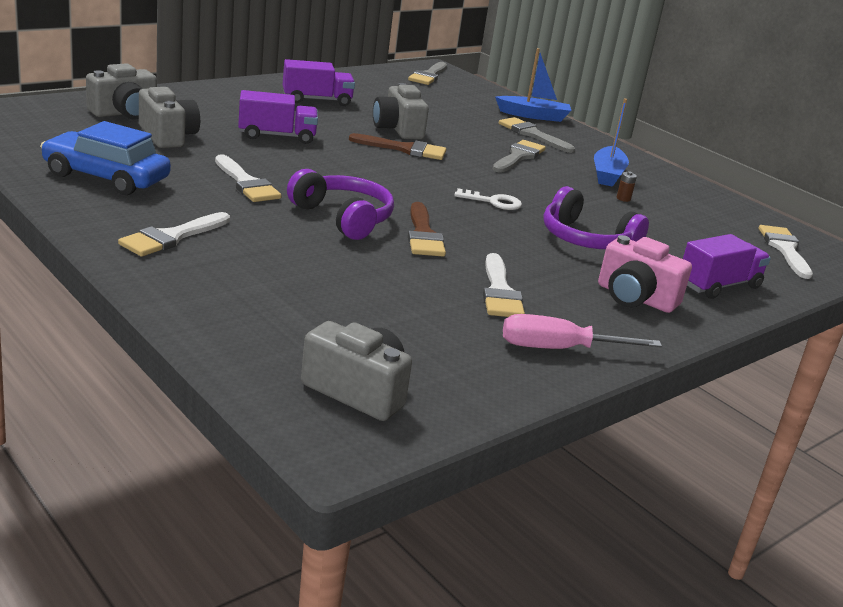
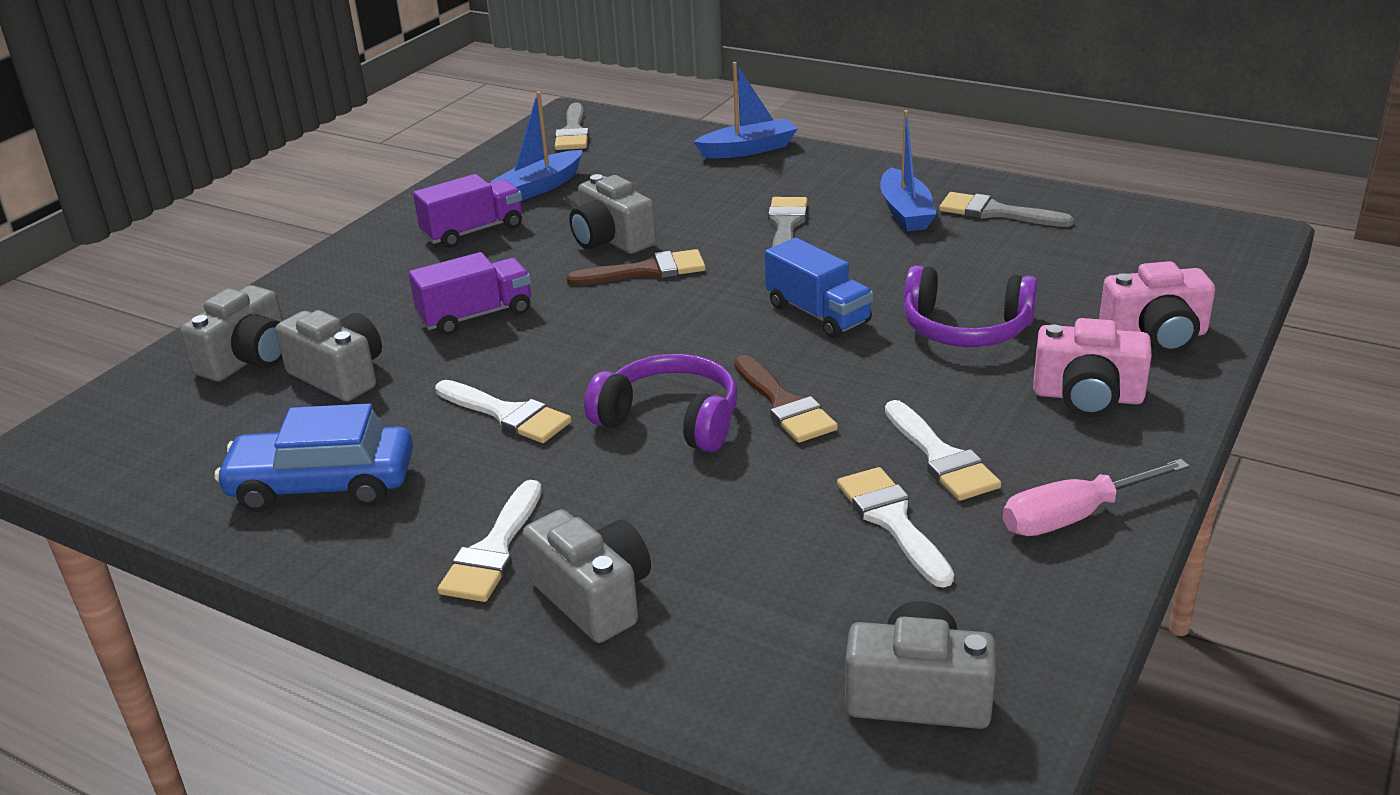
camera: 15 degrees left, 5 degrees up
(207, 277) = (594, 597): none -> grey camera
(380, 93) = (540, 187): none -> blue boat
(493, 202) = (818, 314): white key -> blue truck
(532, 134) = (772, 182): grey brush -> grey brush (995, 212)
(623, 198) = (953, 244): brown battery -> none
(718, 285) = (1155, 336): purple truck -> pink camera
(785, 249) = (1176, 248): white brush -> white brush (892, 520)

